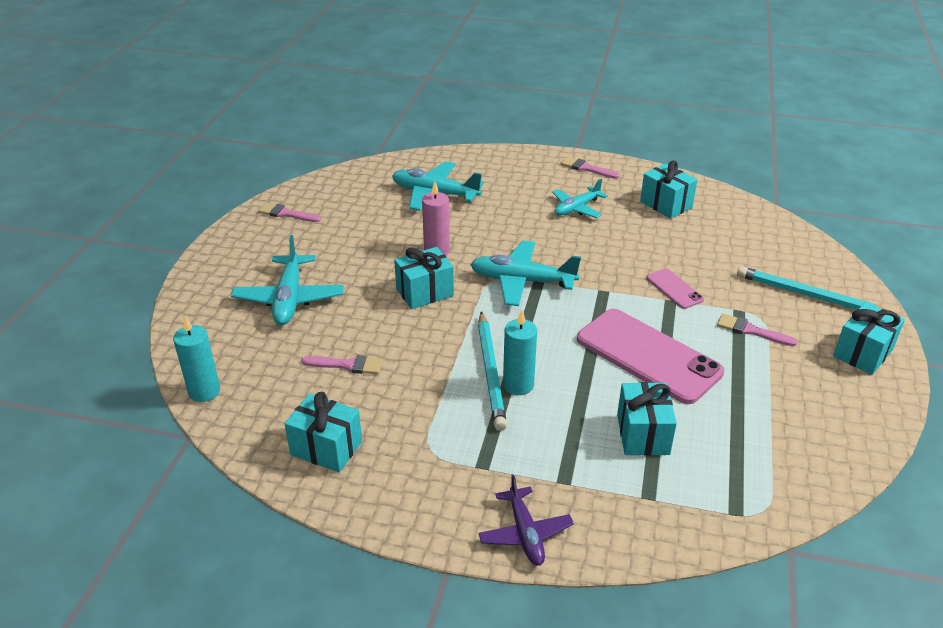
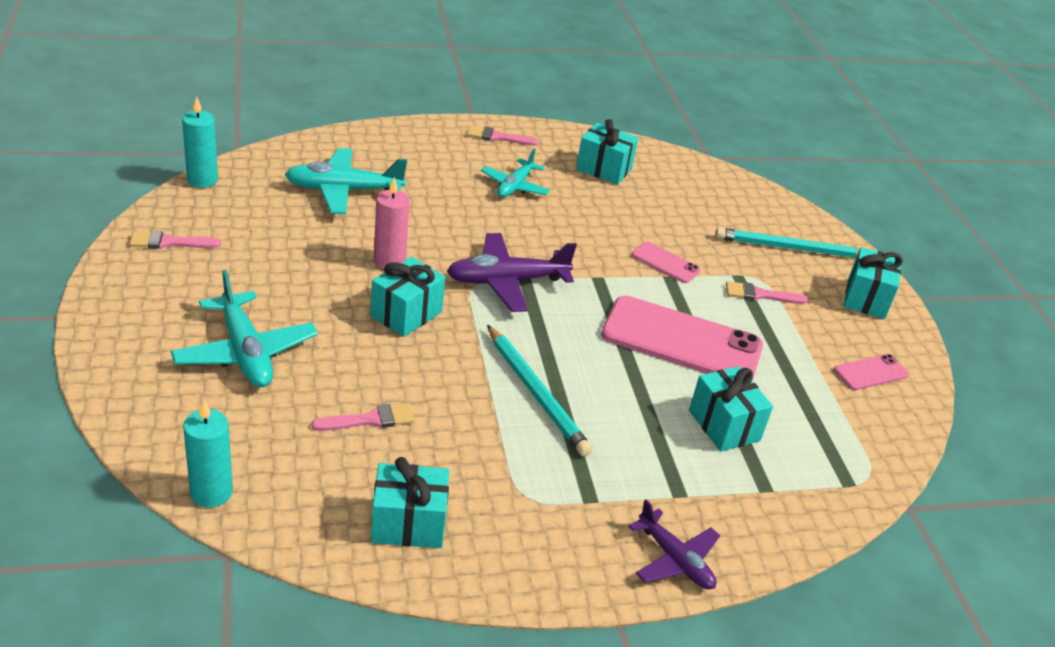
camera: 30 degrees left, 0 degrees up
(518, 385) = (573, 401): turquoise candle -> turquoise candle (202, 180)
(522, 281) = (506, 281): turquoise plane -> purple plane
(824, 420) = (870, 372): none -> pink phone

